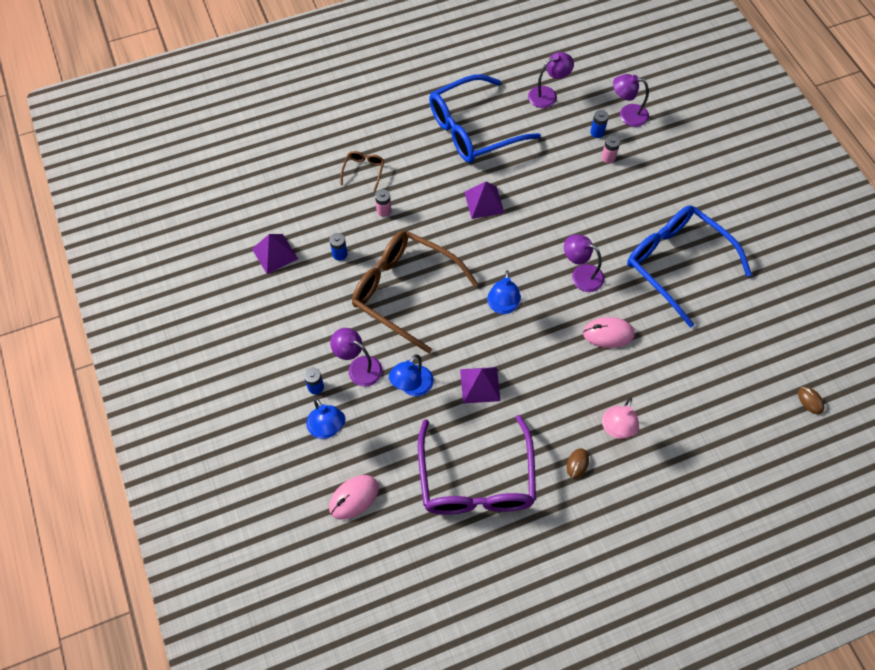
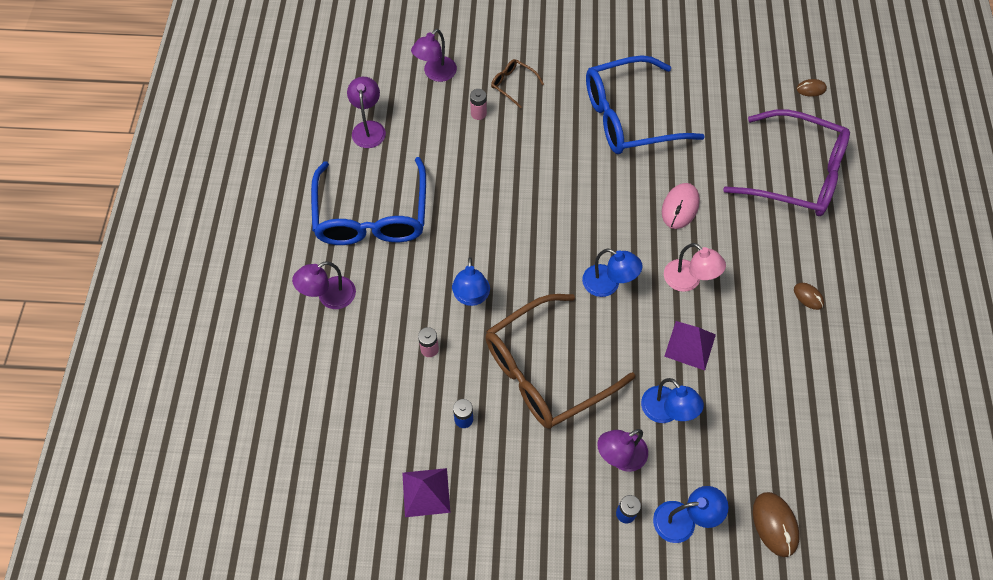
camera: 65 degrees left, 0 degrees up
(354, 498) = (775, 524): pink mouse -> brown mouse
(363, 171) = (363, 348): brown glasses -> brown glasses (513, 85)
(440, 219) = (471, 297): none -> blue lamp
(476, 479) = (794, 394): purple glasses -> purple glasses (795, 174)
(484, 202) = (471, 246): purple pyramid -> none
(581, 275) = (604, 199): purple lamp -> purple lamp (329, 297)
(597, 132) = (442, 108): blue battery -> none
(617, 429) = (784, 247): pink lamp -> pink lamp (688, 281)

